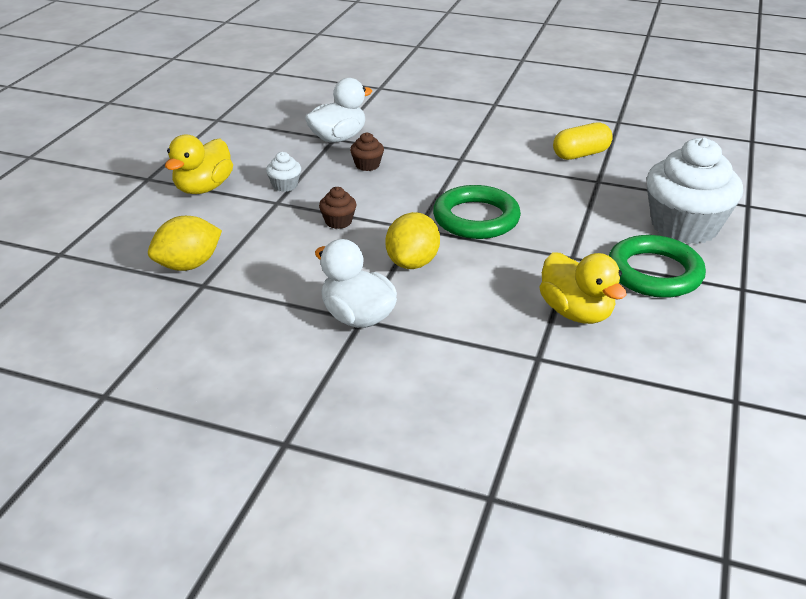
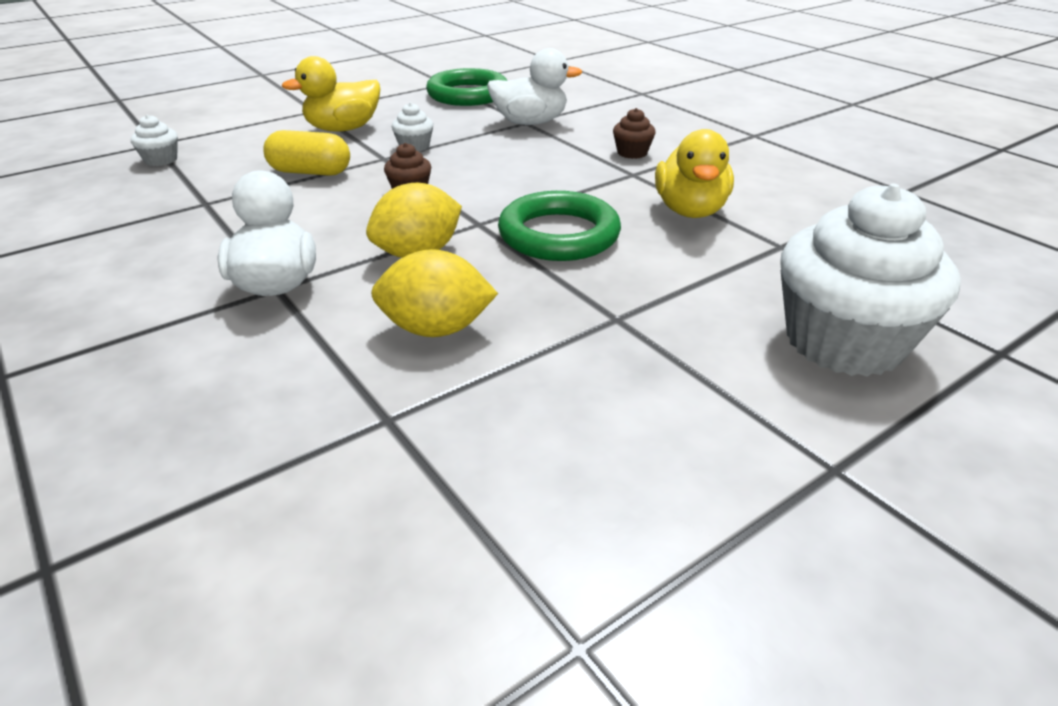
camera: 35 degrees right, 0 degrees up
(96, 265) = (161, 160): none -> white cupcake
(188, 265) = (223, 183): yellow lemon -> yellow lemon (436, 329)
(367, 165) = (521, 152): brown cupcake -> brown cupcake (632, 153)
(576, 312) = (521, 386): yellow duck -> yellow duck (690, 211)
(581, 154) = (797, 210): yellow capsule -> yellow capsule (310, 172)
(654, 273) = (709, 383): green ring -> green ring (468, 94)

